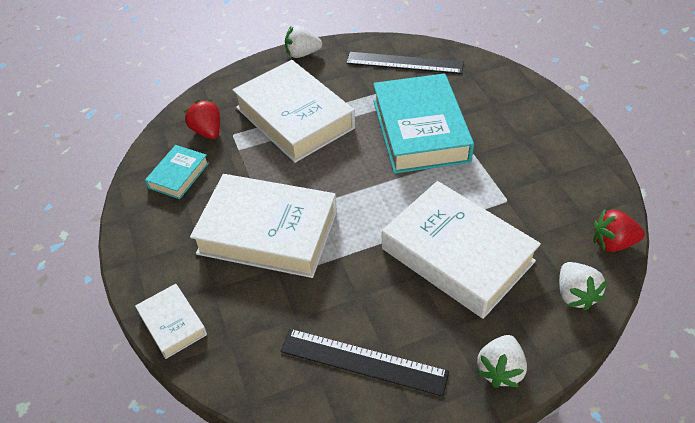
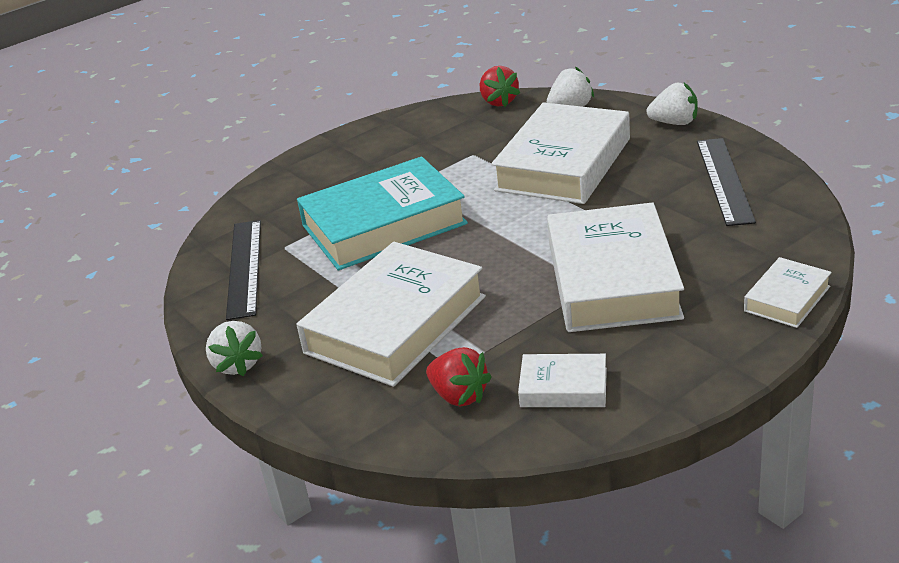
camera: 105 degrees left, 15 degrees down
(179, 175) = (563, 387): turquoise book -> white book
(207, 131) = (459, 396): red strawberry -> red strawberry turned 90 degrees counterclockwise

